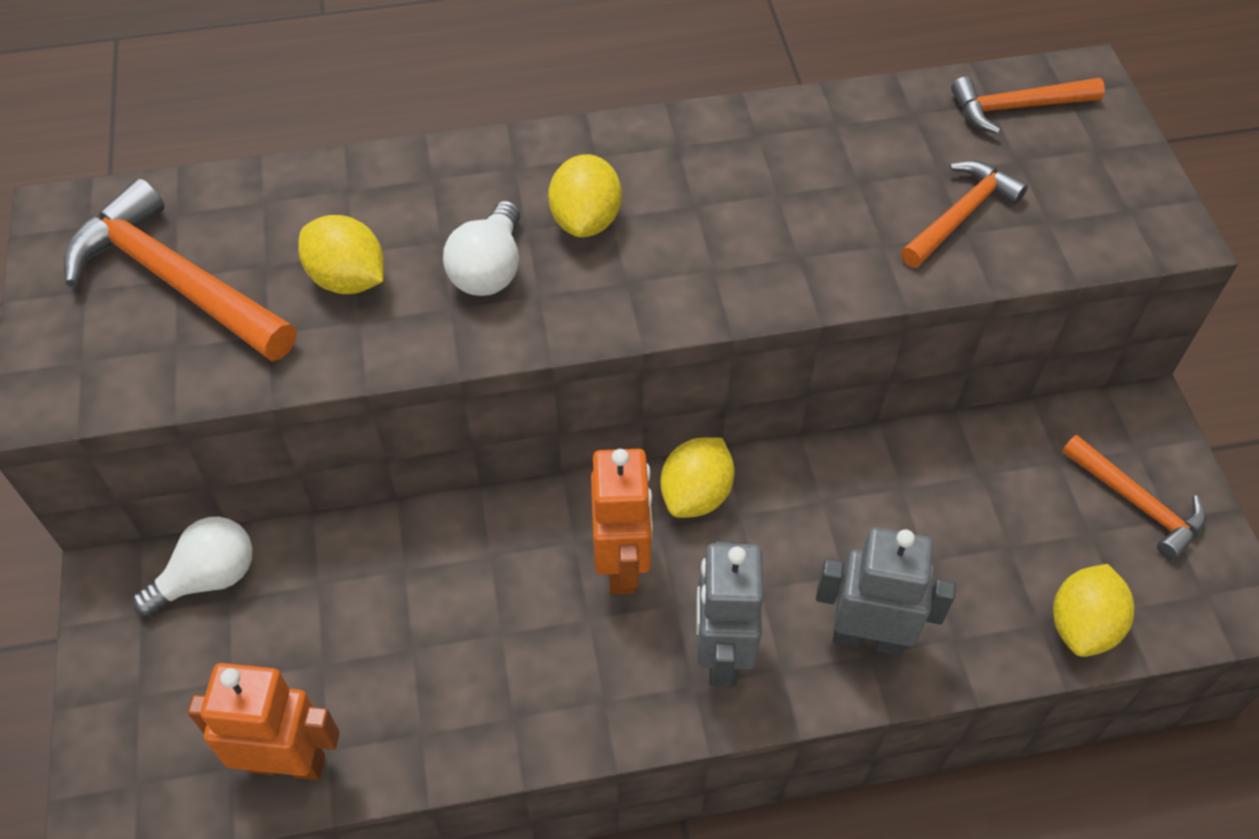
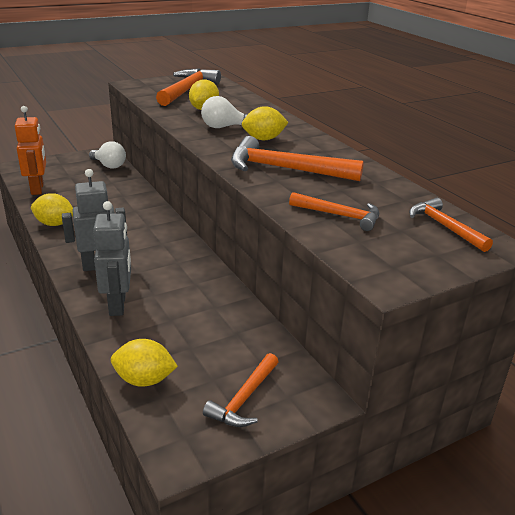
camera: 70 degrees right, 25 degrees down
(622, 564) = (140, 237): orange robot -> none
(696, 494) = (184, 249): yellow lemon -> yellow lemon (54, 224)
(754, 229) = (285, 169): none -> orange hammer

